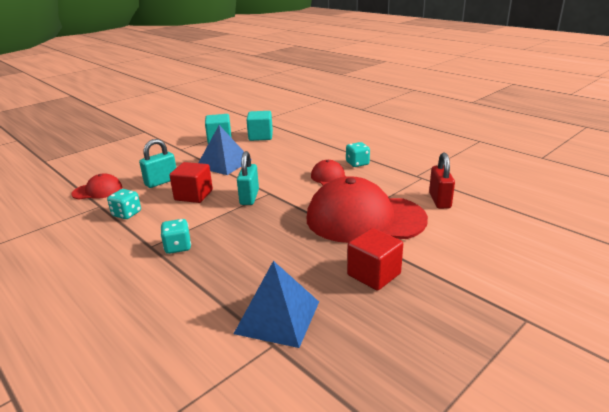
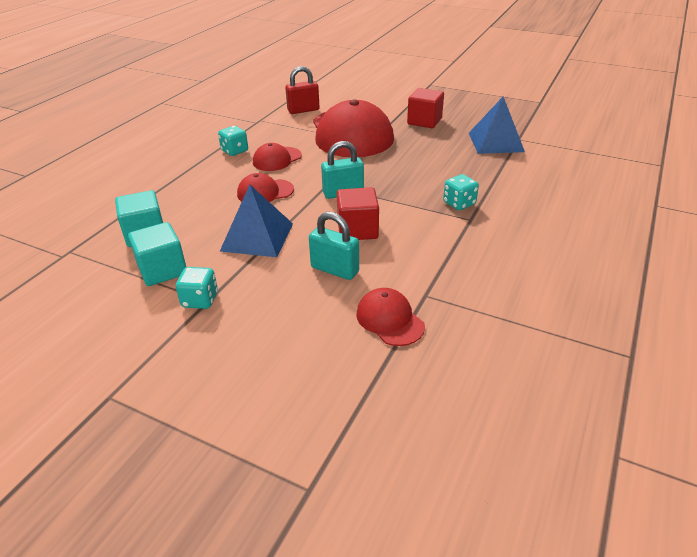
camera: 110 degrees left, 10 degrees up
(127, 214) = (428, 261): turquoise dice -> turquoise dice (200, 300)
(279, 169) = (265, 192): none -> red cap

